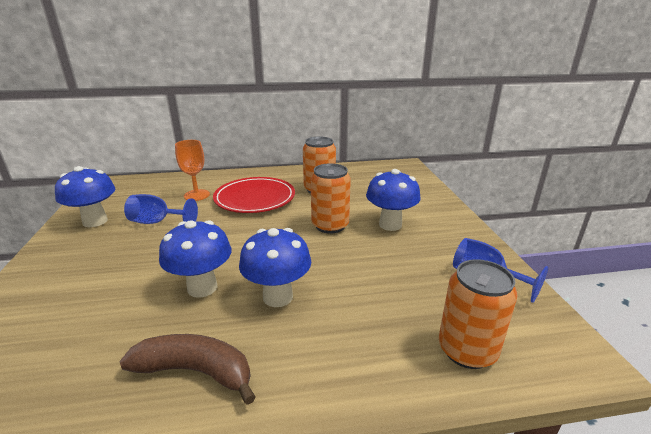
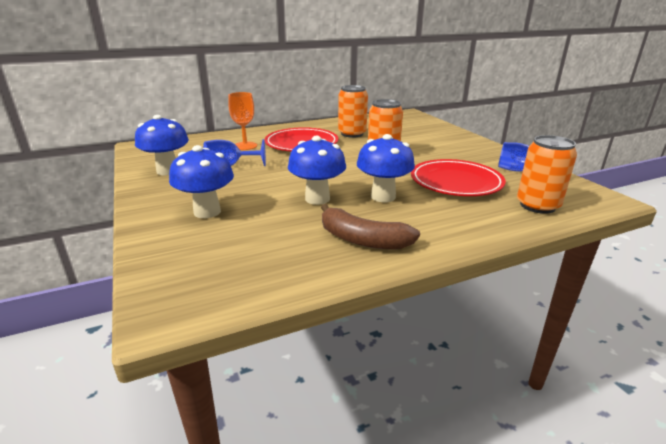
camera: 15 degrees left, 0 degrees up
(195, 371) = (362, 240): brown banana -> brown banana turned 150 degrees counterclockwise
(384, 285) = (456, 182): none -> red plate
(390, 225) = (429, 149): blue mushroom -> blue mushroom (207, 212)

